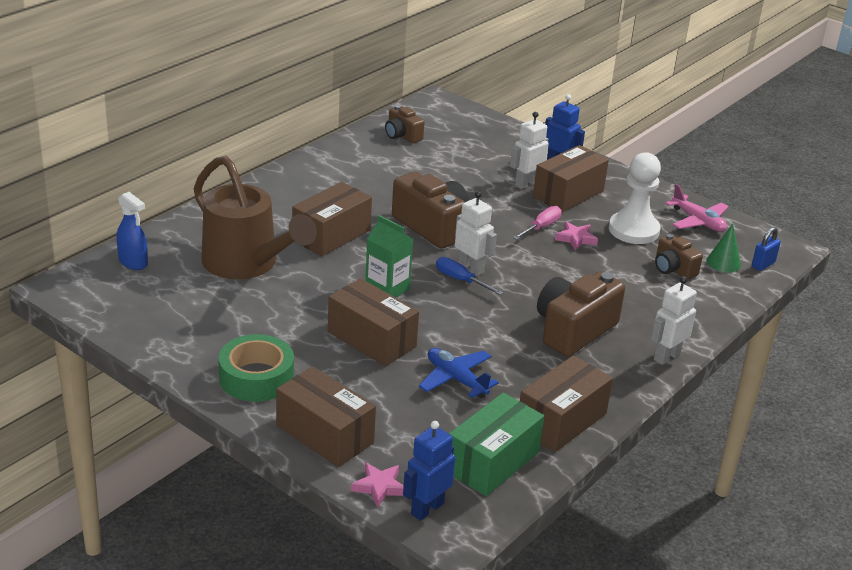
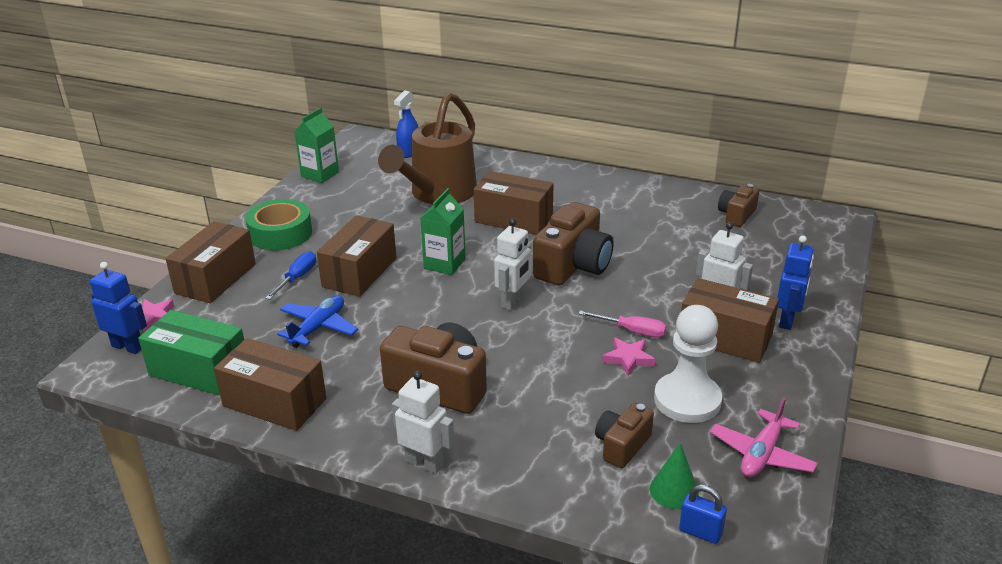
camera: 75 degrees right, 0 degrees up
(134, 330) = (320, 174): none -> green carton
(460, 280) = (487, 299): blue screwdriver -> blue screwdriver (297, 278)

